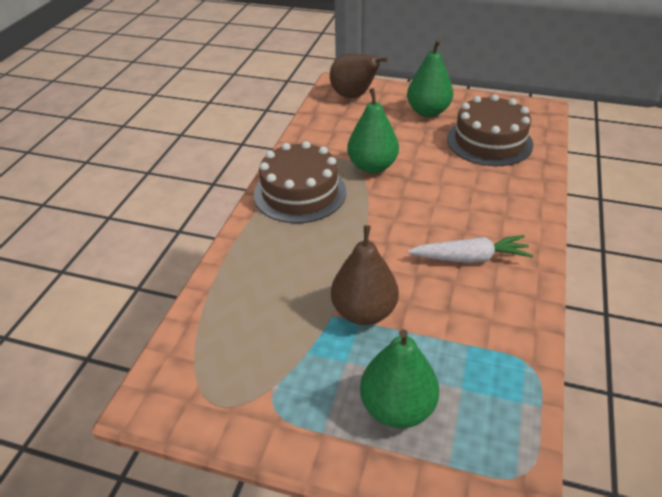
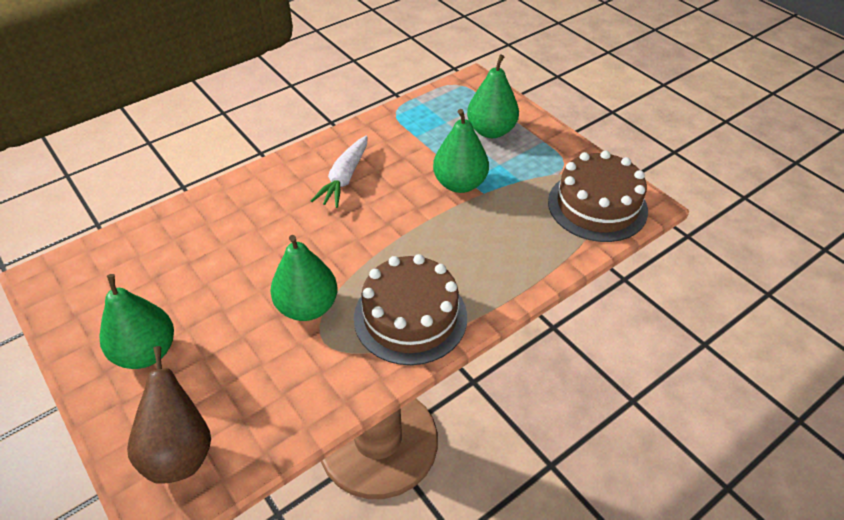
camera: 145 degrees left, 5 degrees up
(364, 312) = (460, 184): brown pear -> green pear
(470, 258) = (344, 178): white carrot -> white carrot turned 105 degrees counterclockwise
(489, 141) = (162, 267): brown cake -> brown cake (597, 206)

